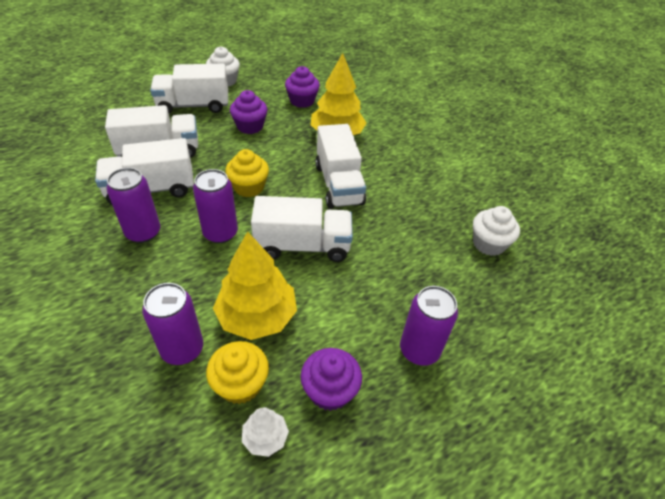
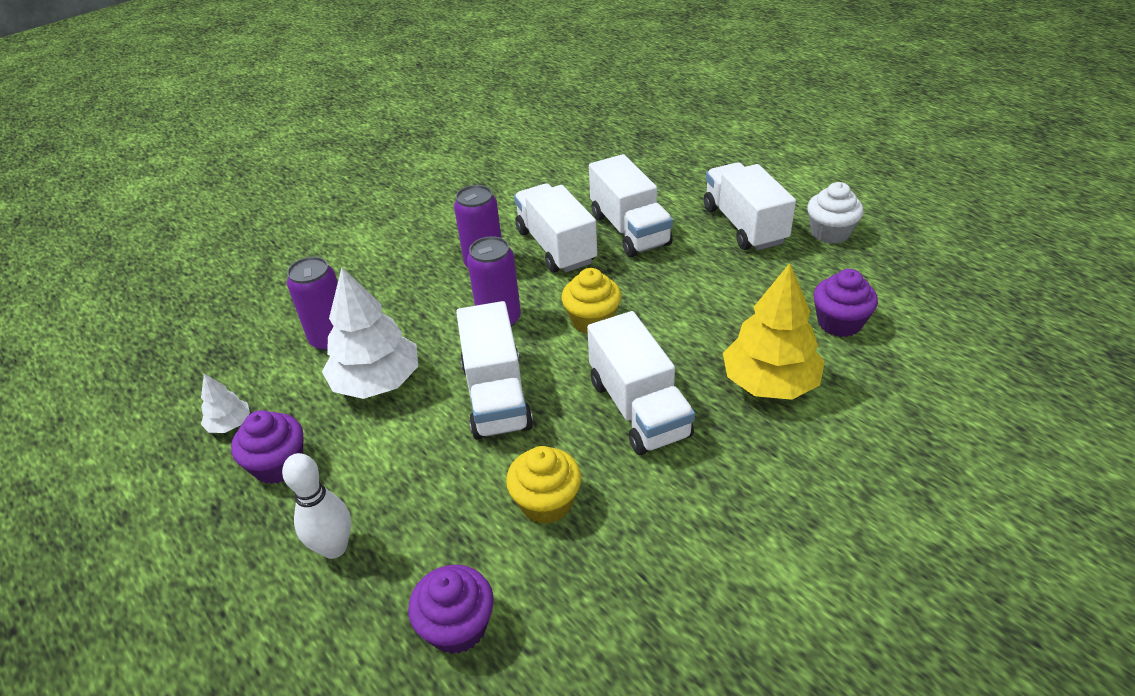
camera: 85 degrees right, 5 degrees down
(240, 384) = (290, 391): yellow cupcake -> yellow cupcake (546, 502)
(250, 126) = (729, 286): purple cupcake -> purple cupcake (457, 626)
(257, 316) = (377, 382): yellow tree -> white tree
(338, 184) = (638, 408): white truck -> white truck turned 90 degrees counterclockwise
(419, 350) = (334, 547): purple can -> white bowling pin
(488, 244) = (562, 635): white cupcake -> none

